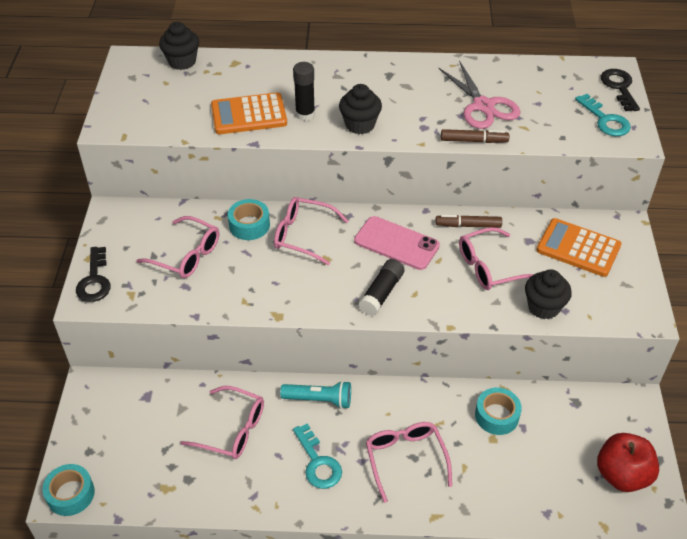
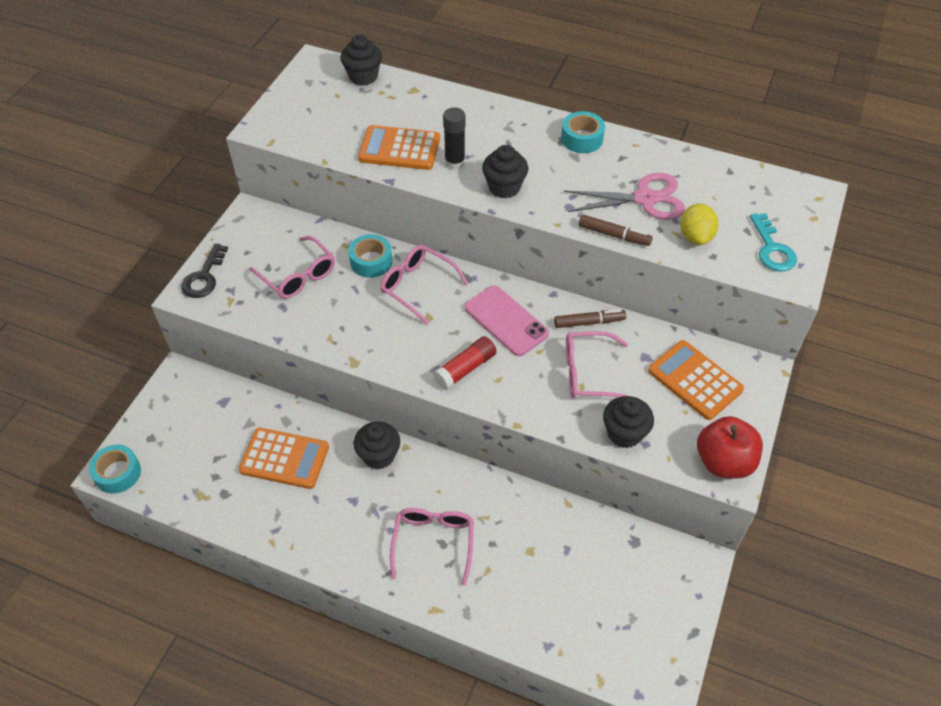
camera: 20 degrees right, 5 degrees up
(231, 429) = (284, 458): pink glasses -> orange calculator
(318, 462) = (349, 518): turquoise key -> none
(319, 399) = (379, 455): turquoise flashlight -> black cupcake
(382, 293) = (465, 369): black glue stick -> red glue stick
(468, 225) = (589, 322): brown marker -> brown marker turned 150 degrees clockwise
(483, 106) = (644, 199): pink scissors -> pink scissors turned 90 degrees counterclockwise
(496, 416) = (545, 529): turquoise tape -> turquoise tape (582, 139)
(540, 125) = (695, 236): none -> yellow lemon
(619, 87) = (809, 215): black key -> none
(622, 475) = (646, 634): red apple -> red apple (723, 462)

